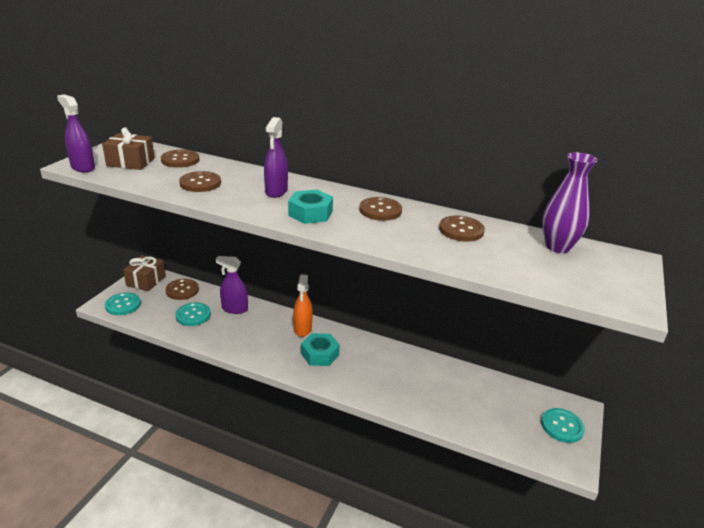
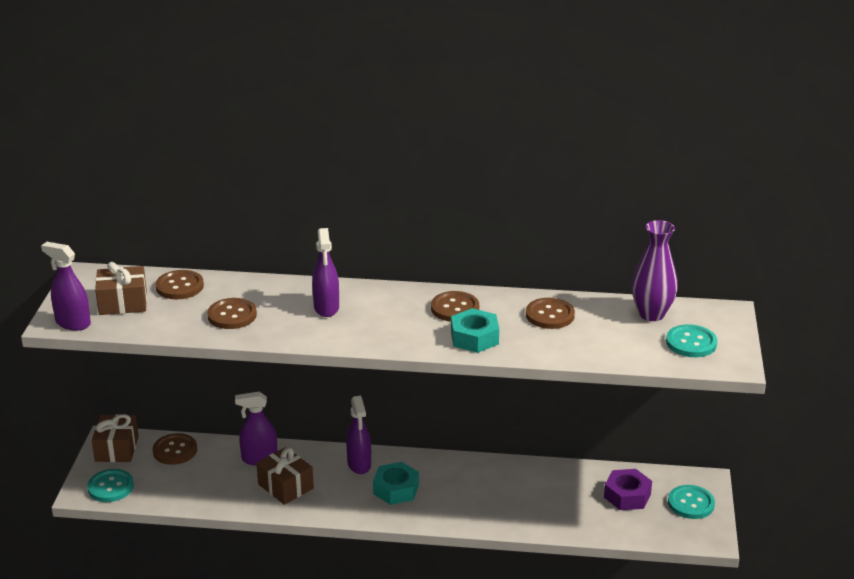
camera: 15 degrees left, 0 degrees up
(193, 315) = (212, 479): turquoise button -> turquoise button (691, 343)
(240, 332) = (285, 486): none -> brown gift
(302, 329) = (359, 464): orange spray bottle -> purple spray bottle
(310, 213) = (383, 329): turquoise nut -> turquoise nut (474, 338)
(506, 405) = (627, 496): none -> purple nut

